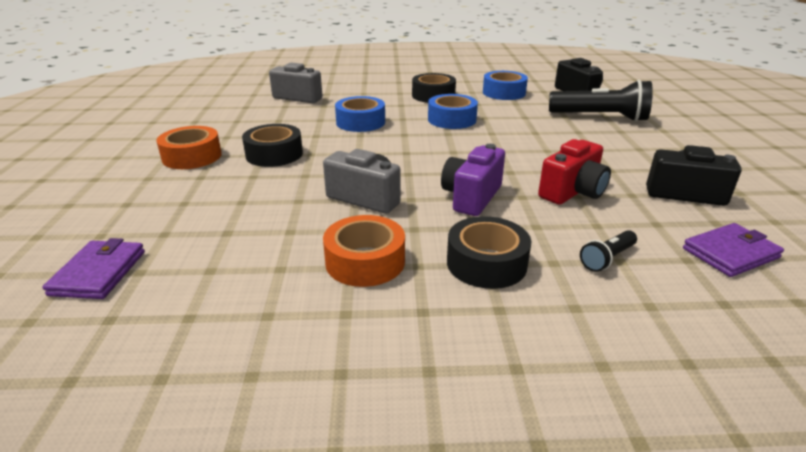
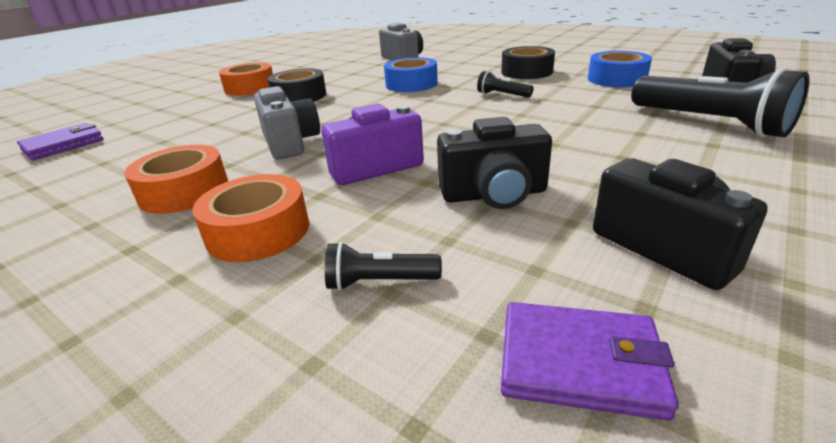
camera: 40 degrees right, 0 degrees up
(452, 119) = (502, 95): blue tape -> black flashlight
(486, 263) = (258, 231): black tape -> orange tape
(573, 192) = (494, 194): red camera -> black camera

